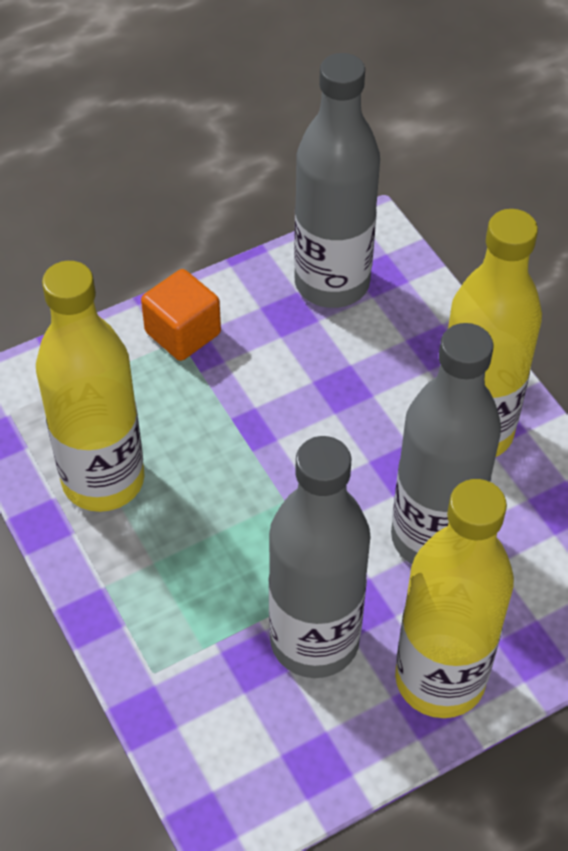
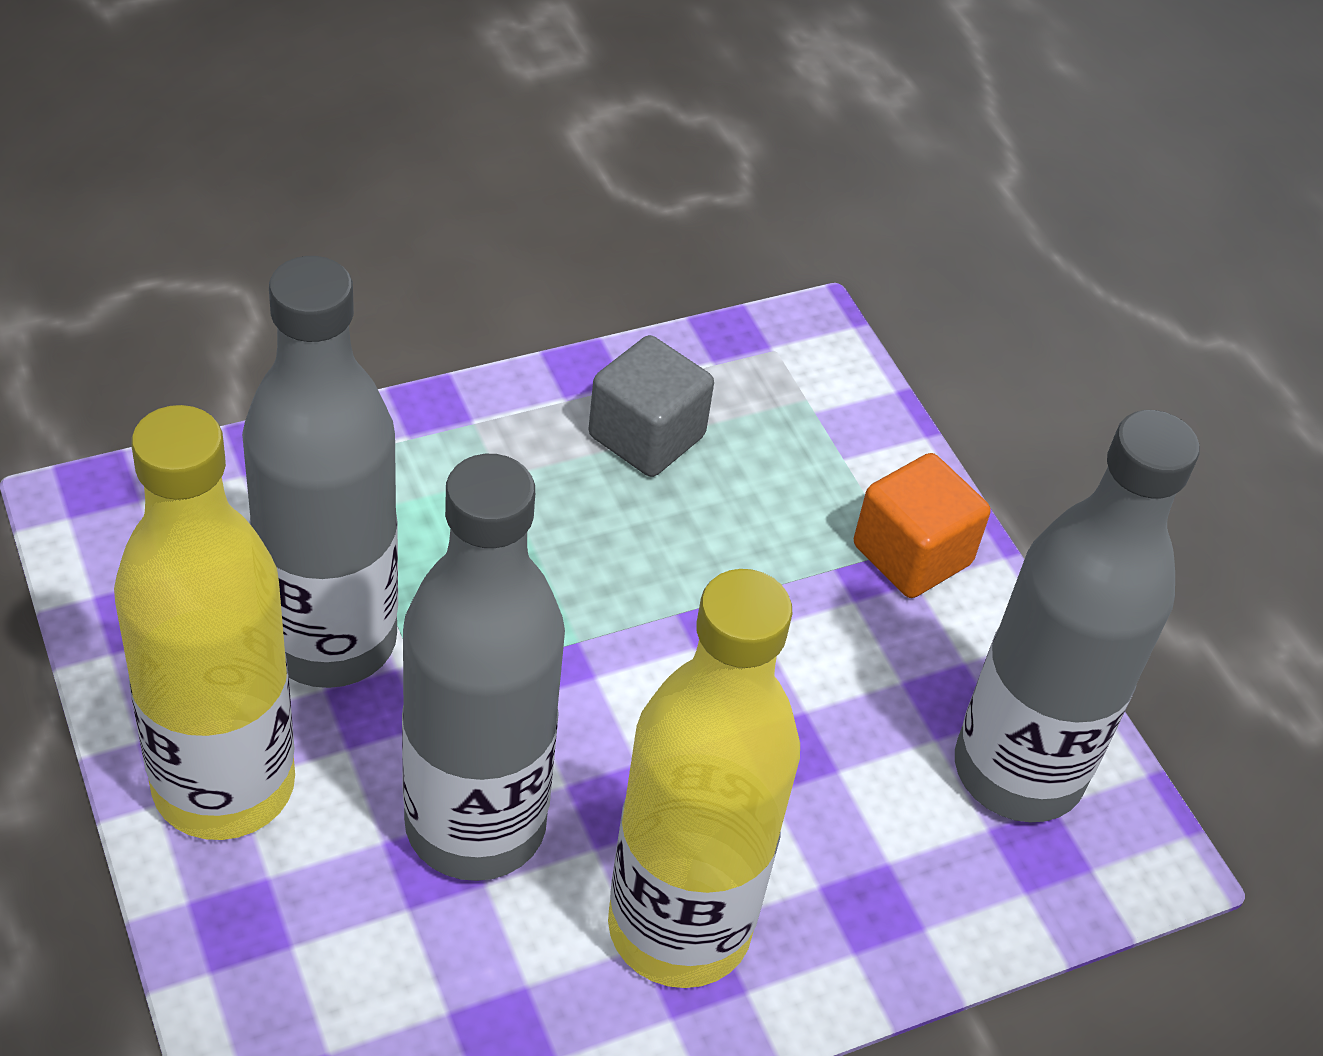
camera: 90 degrees right, 5 degrees down
(103, 480) = (646, 436): yellow bottle -> grey cube

